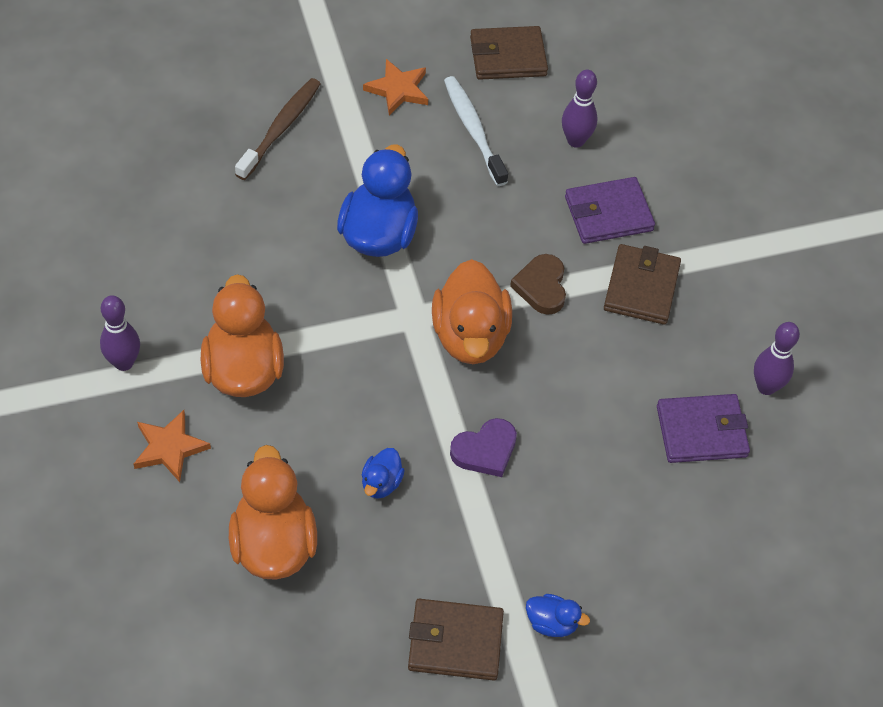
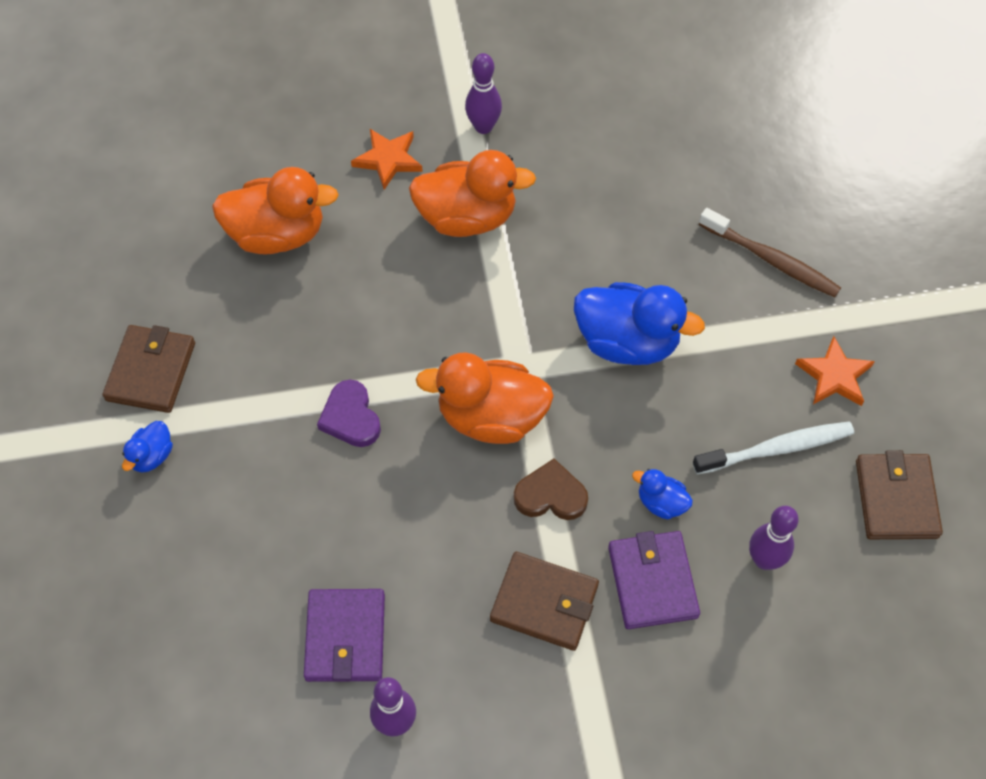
camera: 100 degrees right, 5 degrees up
(381, 483) = (327, 323): blue duck -> blue duck (661, 503)

